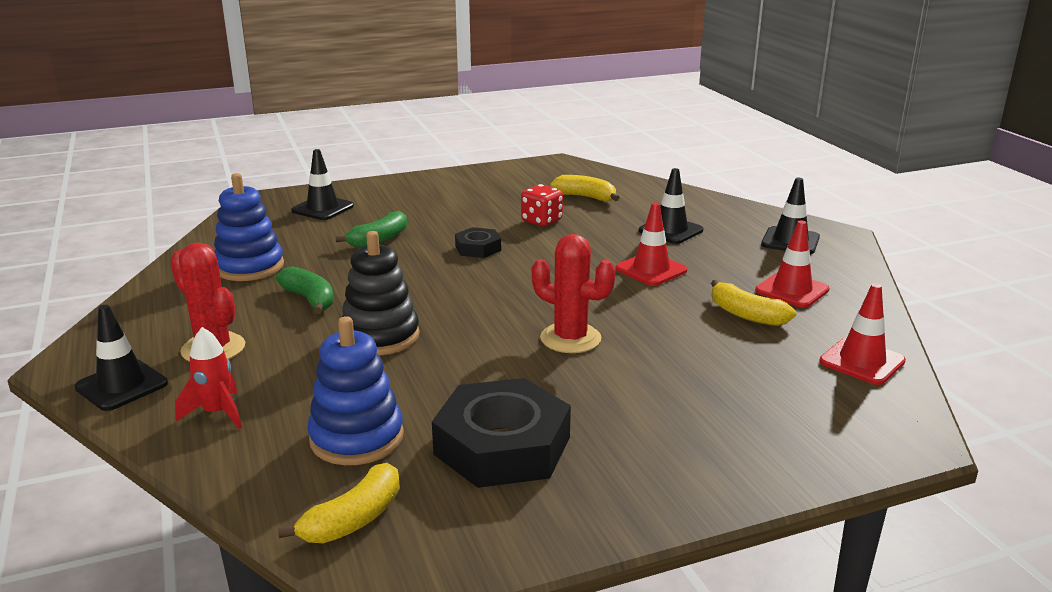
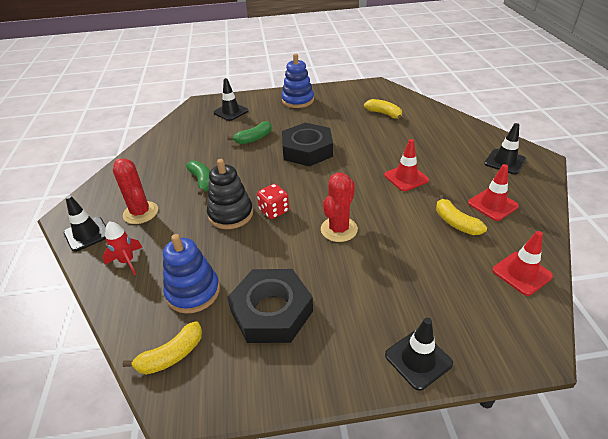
camera: 15 degrees right, 15 degrees up
(249, 267) = (178, 153): blue stacking toy -> blue stacking toy (298, 100)
(478, 248) = (307, 150): black nut -> black nut, size x1.98
(541, 221) = (351, 131): red dice -> red dice (274, 211)
(570, 338) = (339, 229): red cactus -> red cactus turned 75 degrees clockwise
(670, 230) = (428, 146): black traffic cone -> black traffic cone (418, 359)

